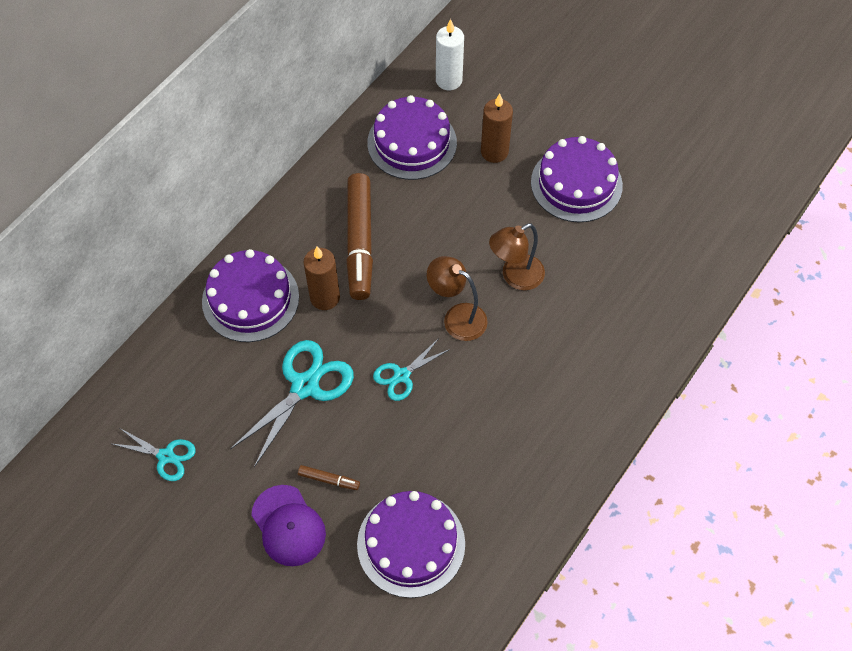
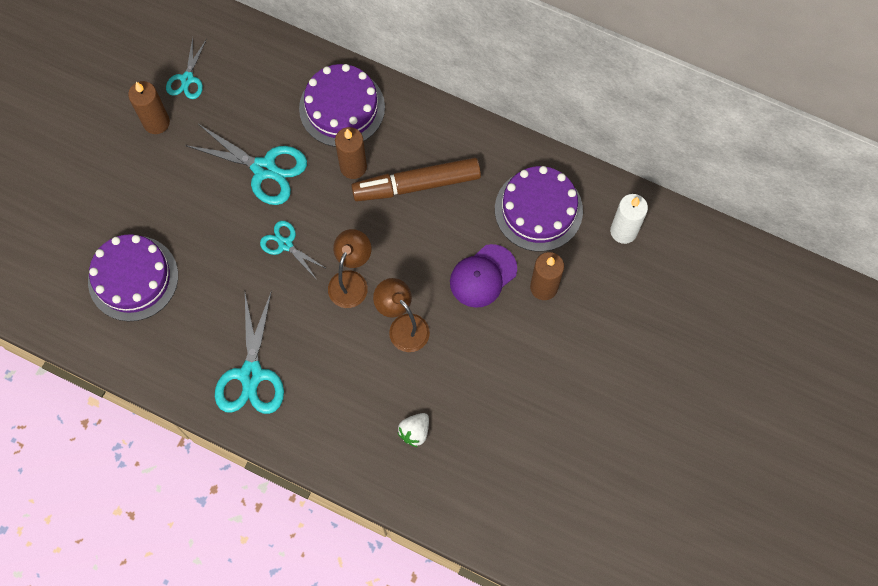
camera: 80 degrees right, 10 degrees up
(214, 497) = (156, 122): none -> brown candle
(288, 526) = (138, 182): purple cap -> purple cap (483, 276)
(329, 480) = (181, 204): brown marker -> none
(548, 428) = (251, 375): none -> turquoise scissors
(576, 184) = (521, 370): purple cake -> none
(629, 283) = (415, 432): none -> white strawberry

